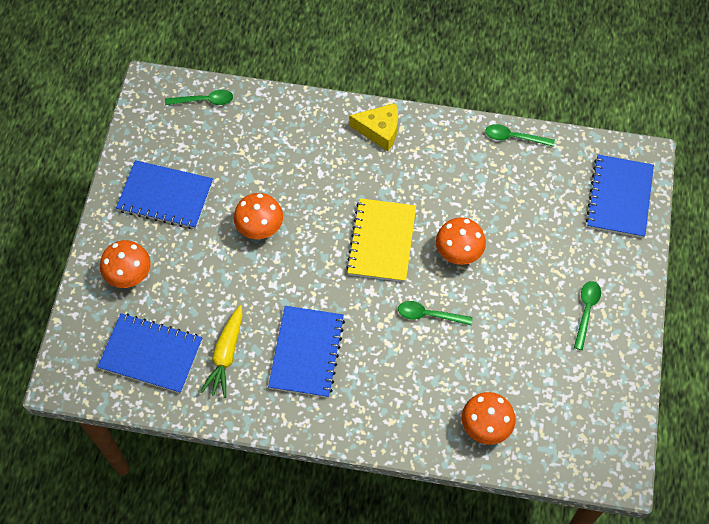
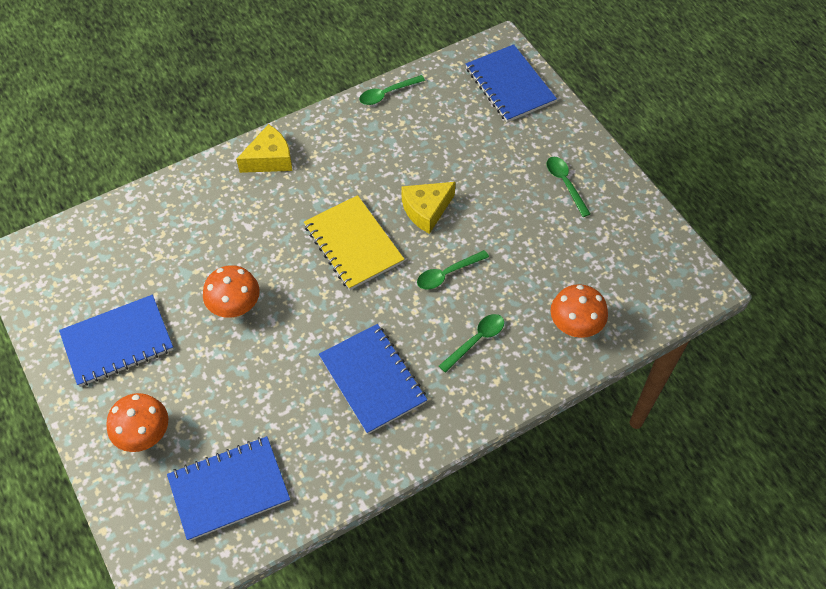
camera: 40 degrees left, 5 degrees down
(204, 101) = (82, 237): green spoon -> green spoon (476, 340)
(226, 355) = (301, 436): yellow carrot -> none
(458, 254) = (426, 210): orange mushroom -> yellow cheese

